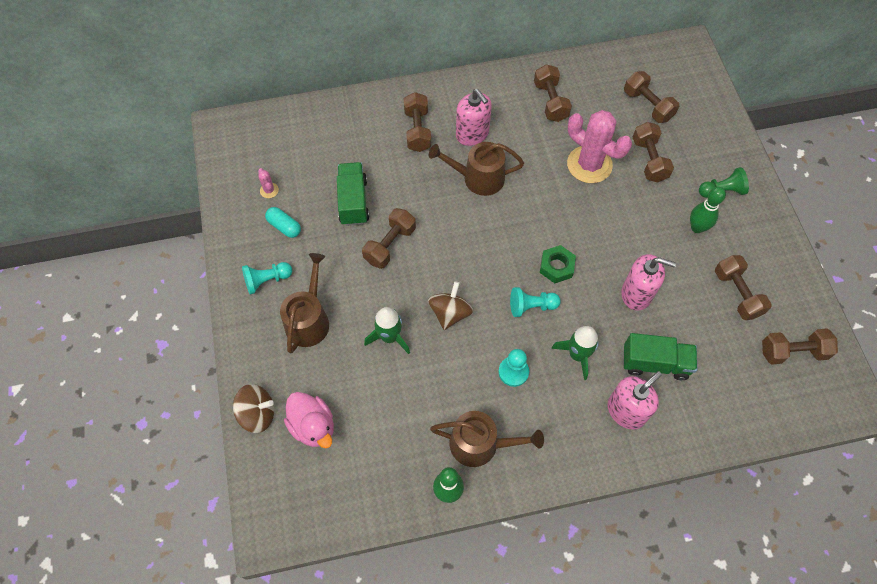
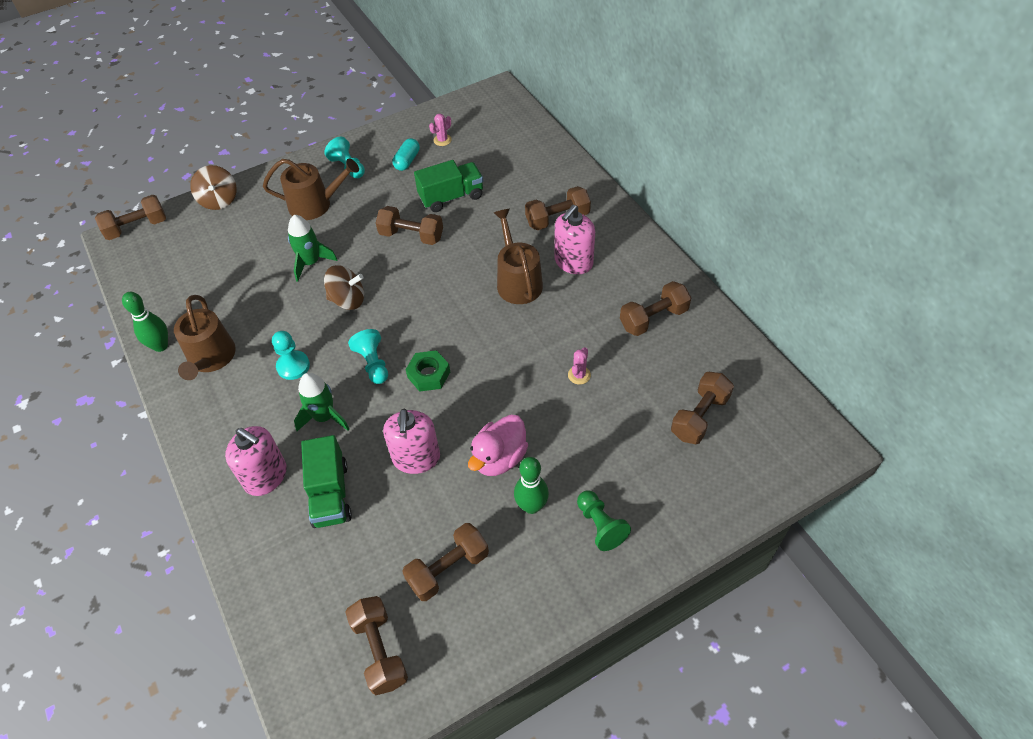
camera: 75 degrees right, 10 degrees down
(313, 426) = (213, 237): pink duck -> pink duck (499, 458)
(589, 164) = (579, 375): pink cactus -> pink cactus, size x0.41
(649, 160) = (613, 434): brown dumbbell -> brown dumbbell (137, 227)

